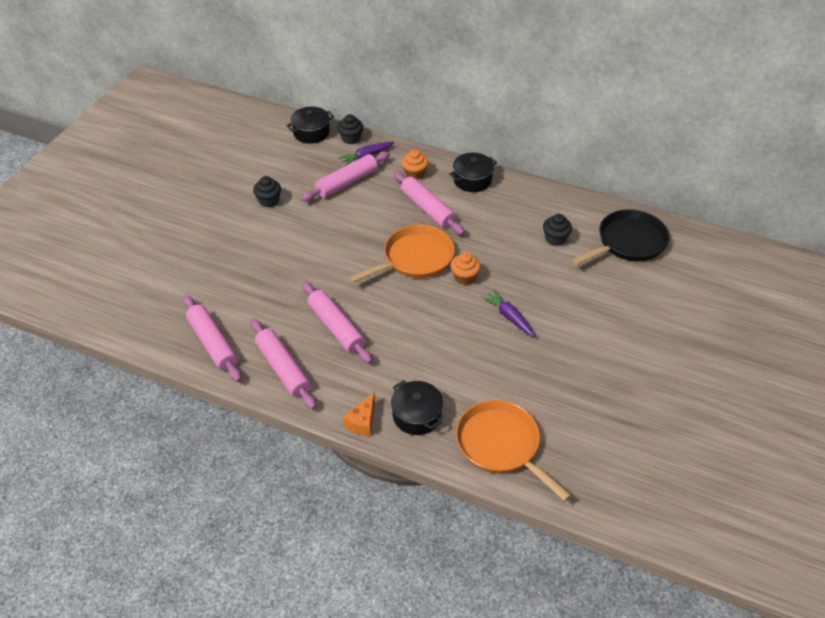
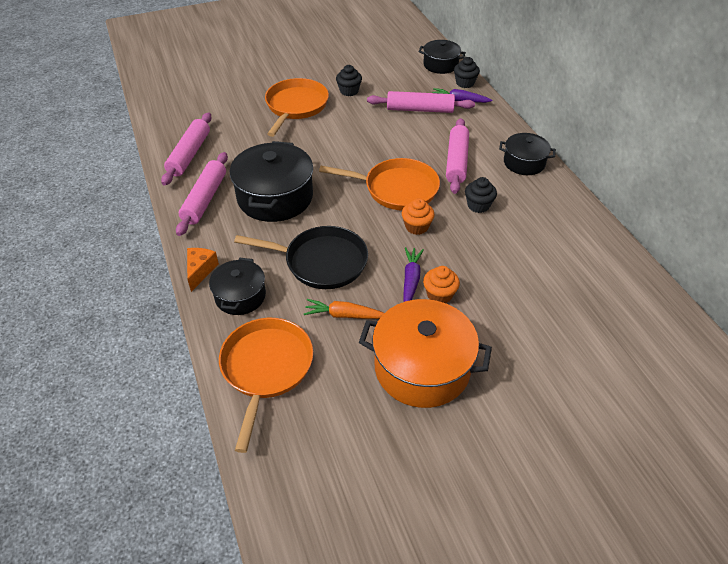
camera: 45 degrees right, 0 degrees up
(243, 242) = (296, 106): none -> orange pan
(336, 327) = (275, 197): pink rolling pin -> black pot
(362, 422) = (200, 271): orange cheese -> orange cheese turned 120 degrees clockwise
(414, 173) = (481, 132): orange cupcake -> orange cupcake (439, 295)
(500, 372) = (344, 315): none -> orange carrot
(555, 239) = (538, 249): black cupcake -> black cupcake (478, 205)
(586, 367) = (422, 368): none -> orange pot
(628, 242) = (609, 298): black pan -> black pan (321, 262)

